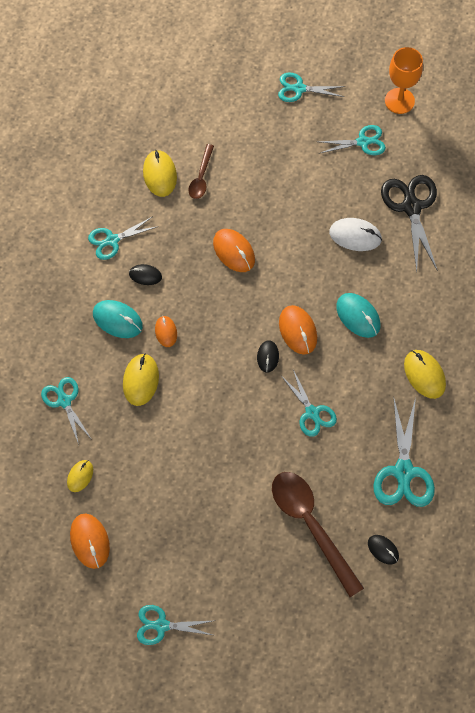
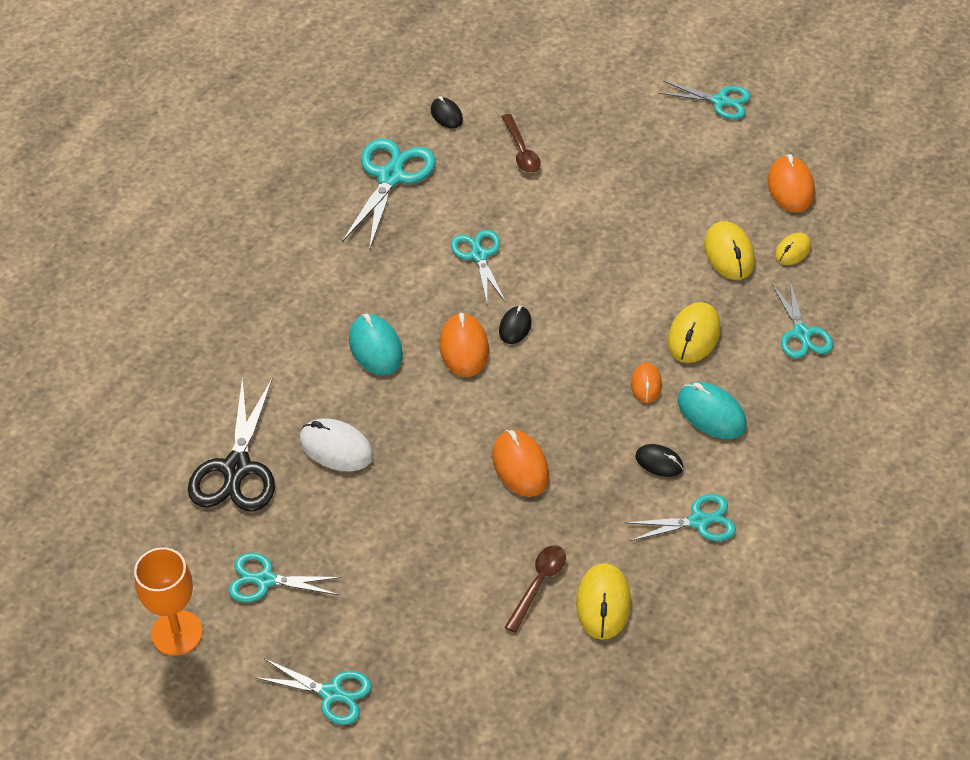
camera: 165 degrees left, 15 degrees down
(311, 525) = (521, 151): brown spoon -> brown spoon, size x0.51
(424, 375) = (318, 265): yellow mouse -> yellow mouse (728, 253)

